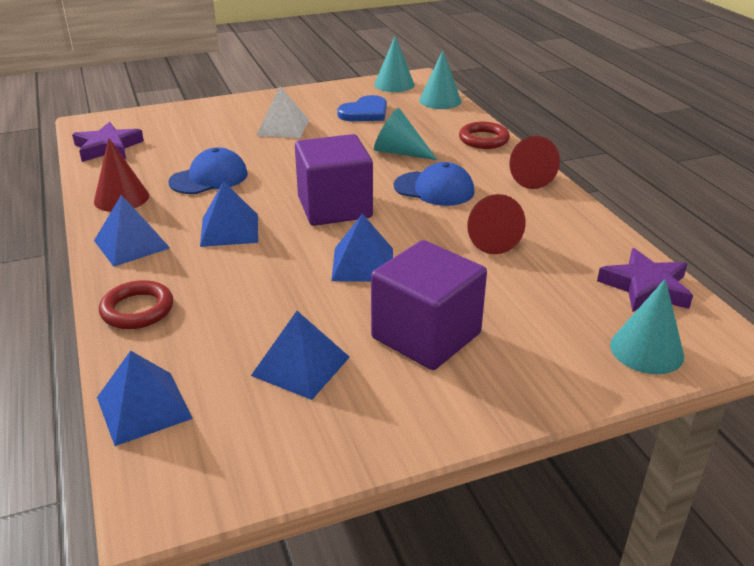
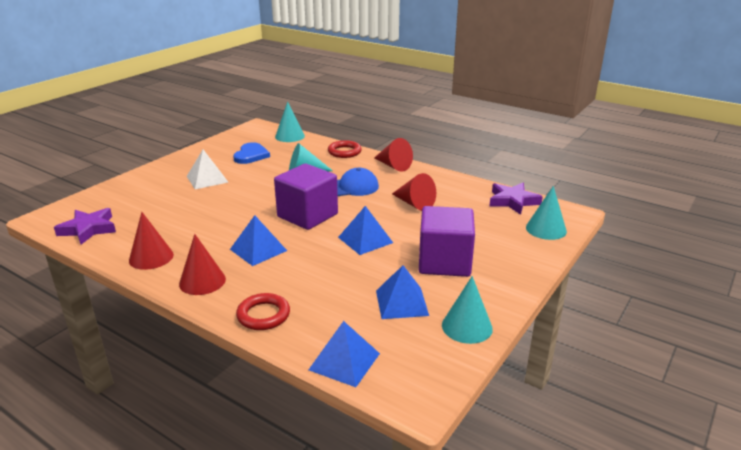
camera: 35 degrees left, 5 degrees down
(132, 244) = (202, 281): blue pyramid -> red cone
(209, 178) = (199, 224): blue cap -> none
(394, 84) = (247, 133): turquoise cone -> turquoise cone (467, 326)

